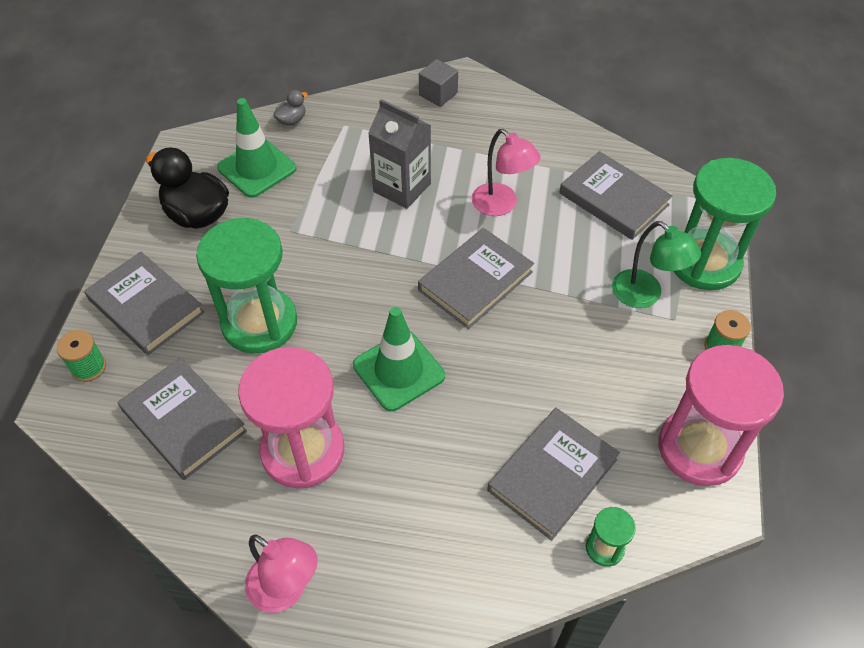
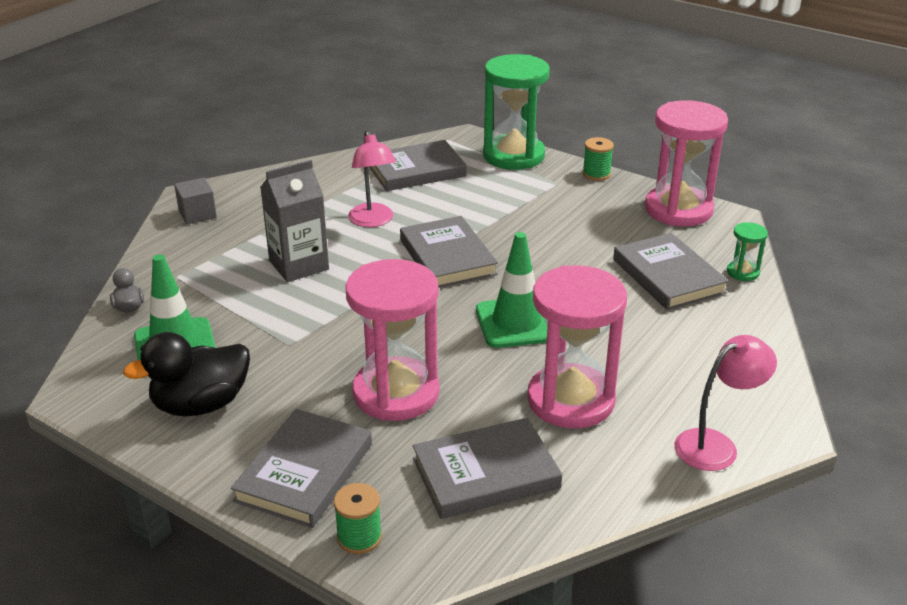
camera: 65 degrees left, 20 degrees down
(146, 306) = (305, 472): grey book -> grey book turned 45 degrees counterclockwise
(259, 323) = (396, 393): green hourglass -> pink hourglass
(501, 205) = (373, 221): pink lamp -> pink lamp turned 90 degrees clockwise
(645, 295) = (526, 188): green lamp -> none

